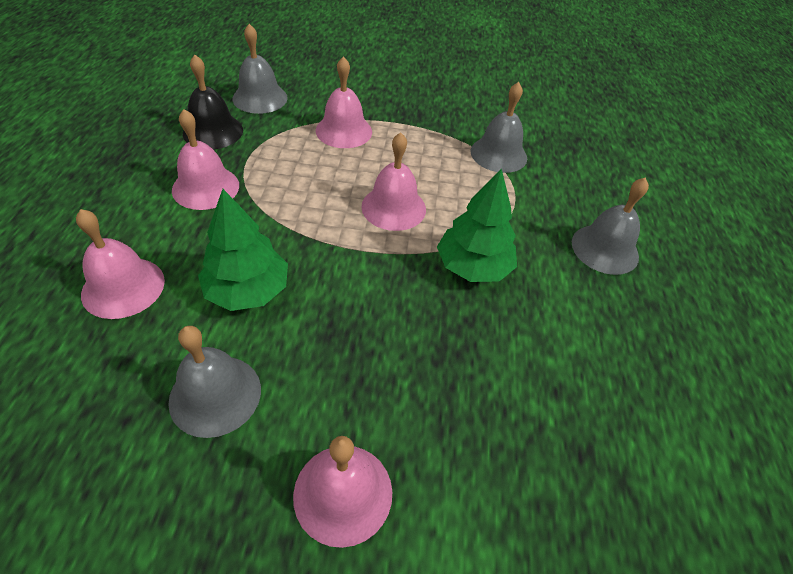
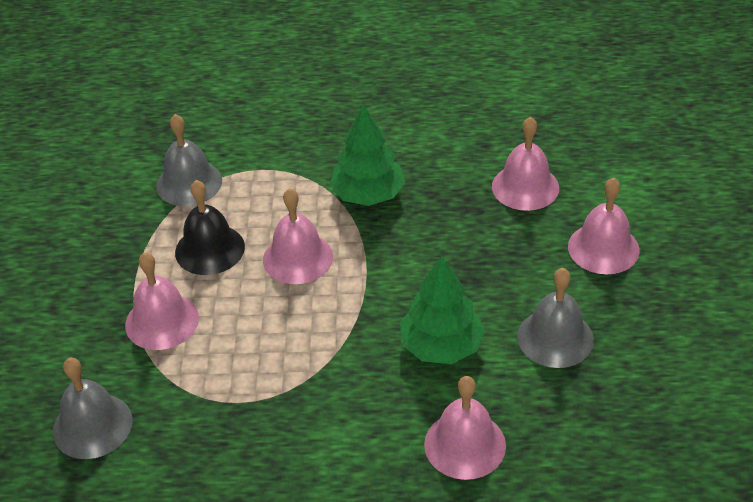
camera: 90 degrees left, 5 degrees down
(205, 187) = (298, 426): pink bell -> pink bell (525, 187)
(213, 131) = (182, 455): black bell -> black bell (210, 249)
(605, 249) = (323, 112): grey bell -> none

